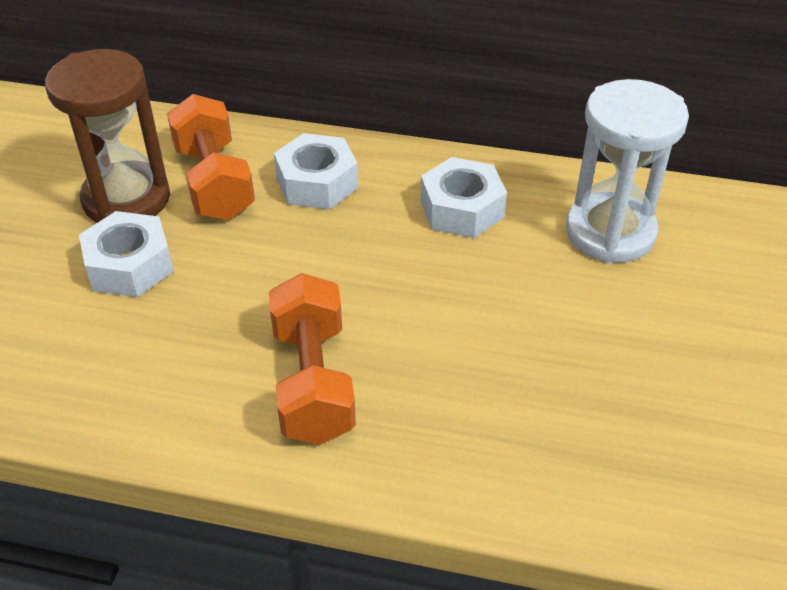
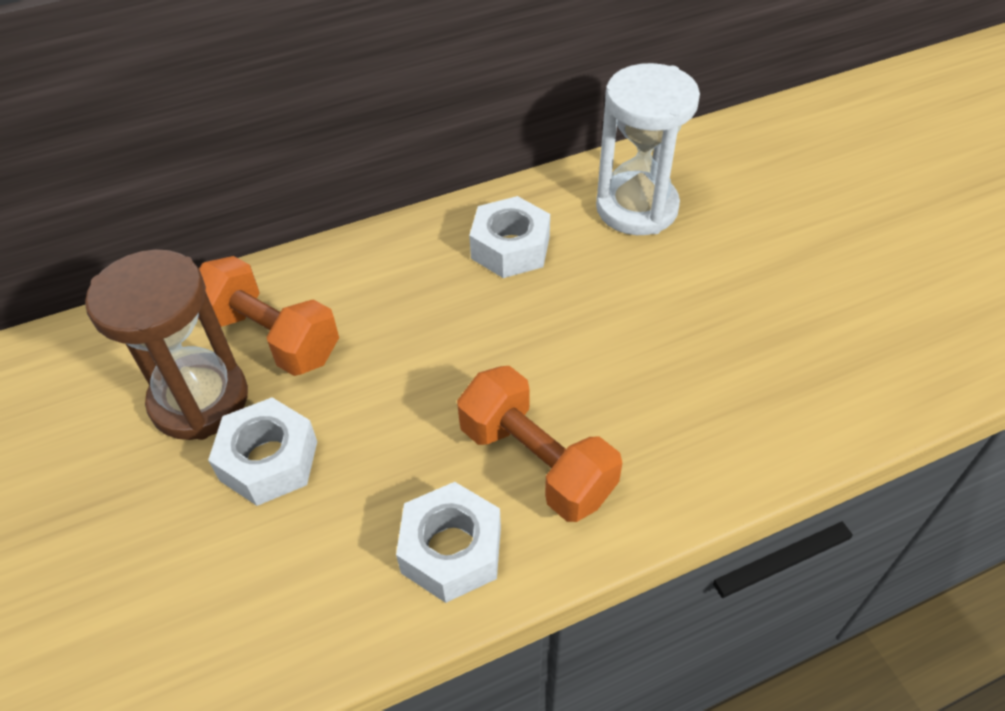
camera: 35 degrees left, 5 degrees up
(317, 183) = (367, 289): white nut -> white nut (451, 550)

